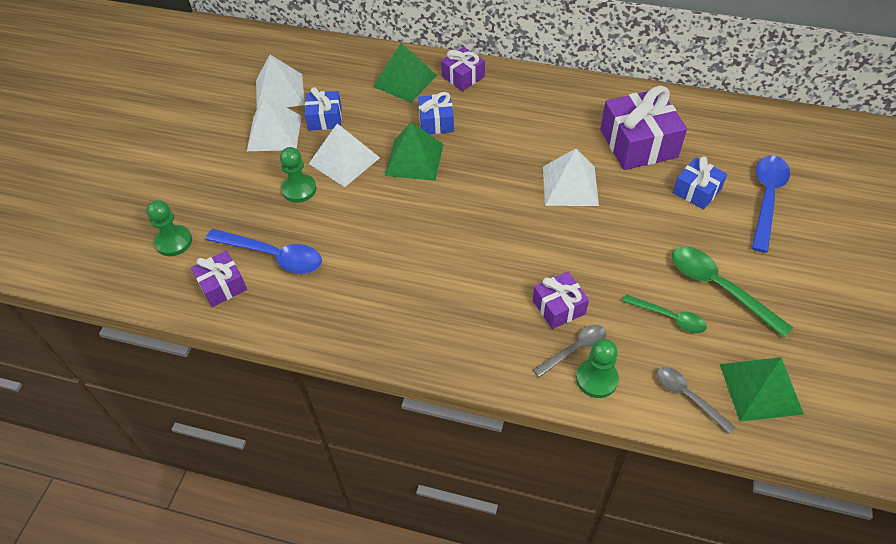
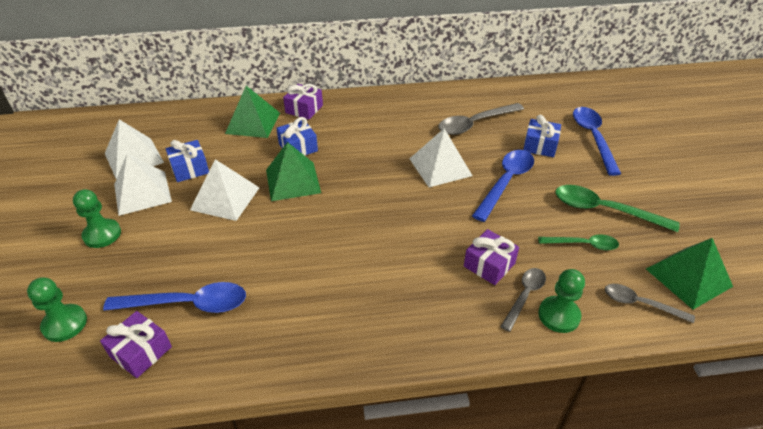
camera: 25 degrees left, 10 degrees down
(299, 189) = (190, 235): green pawn -> green pawn (102, 234)
(630, 224) = (506, 182): none -> blue spoon
(638, 143) = (475, 124): purple gift -> grey spoon

